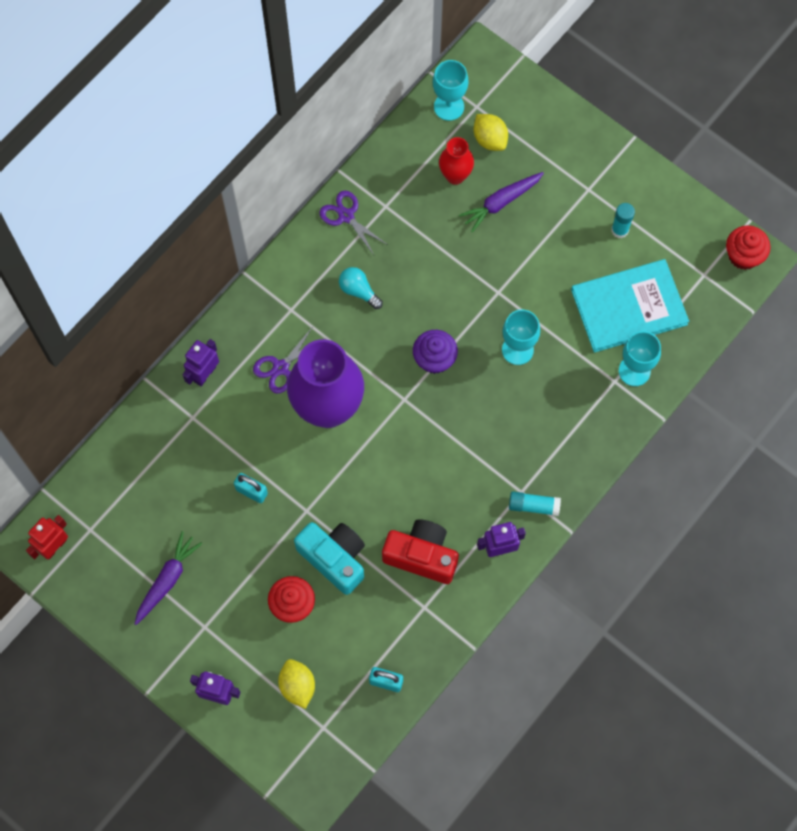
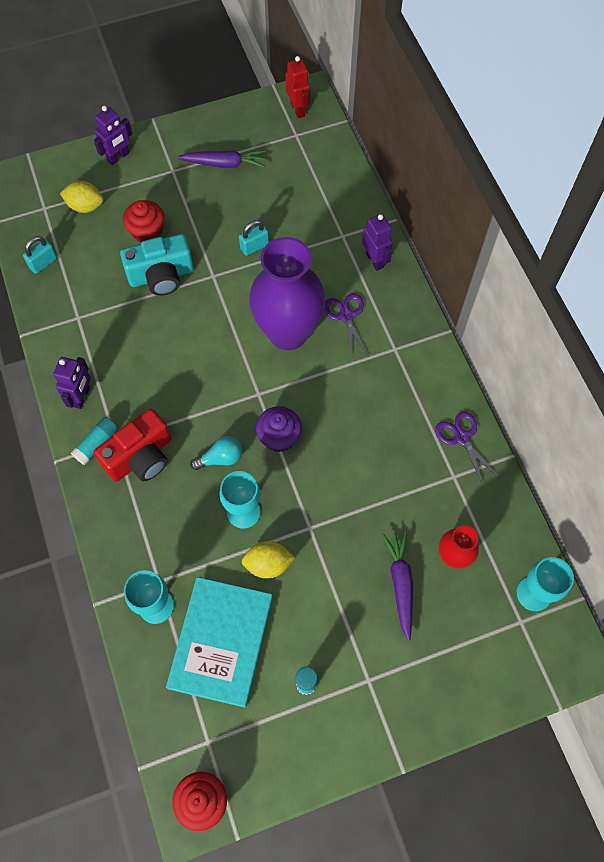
camera: 120 degrees right, 5 degrees down
(167, 580) = (224, 164): purple carrot -> purple carrot turned 60 degrees counterclockwise
(346, 216) = (462, 437): purple scissors -> purple scissors turned 105 degrees counterclockwise
(358, 291) = (381, 410): turquoise light bulb -> turquoise light bulb (220, 458)
(422, 555) = (118, 337): red camera -> red camera (141, 457)
(490, 139) = (476, 613): yellow lemon -> yellow lemon (268, 564)

